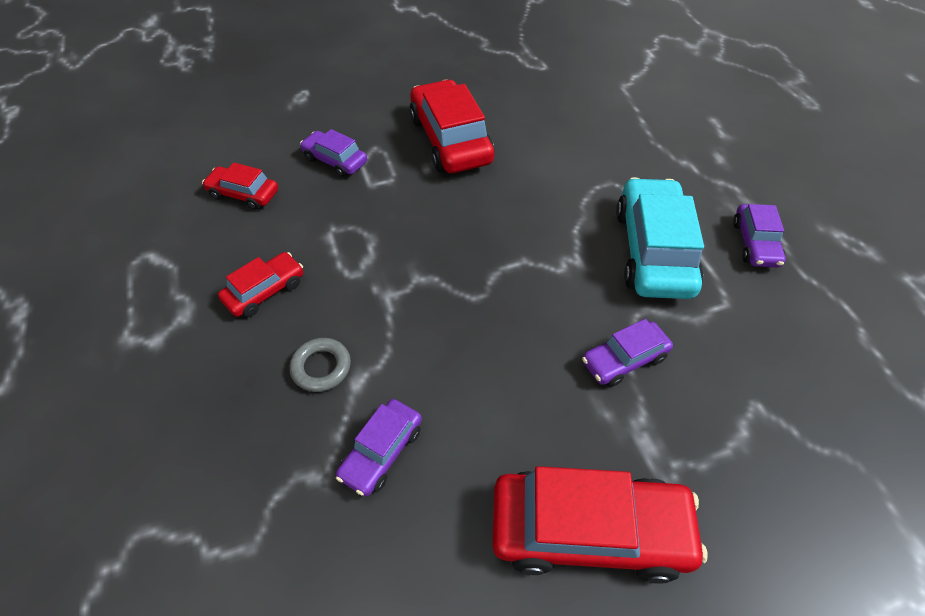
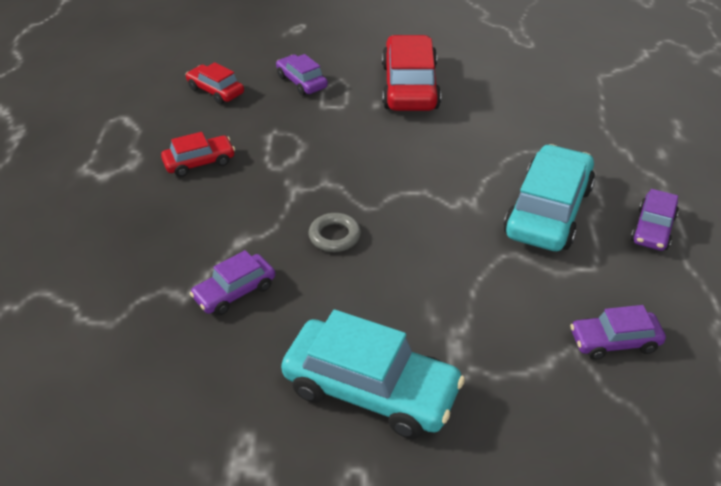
camera: 20 degrees right, 10 degrees down
(321, 367) = (217, 224): grey ring -> grey ring (334, 236)
(589, 530) = (371, 389): red car -> turquoise car
(624, 359) = (471, 284): purple car -> purple car (614, 341)

